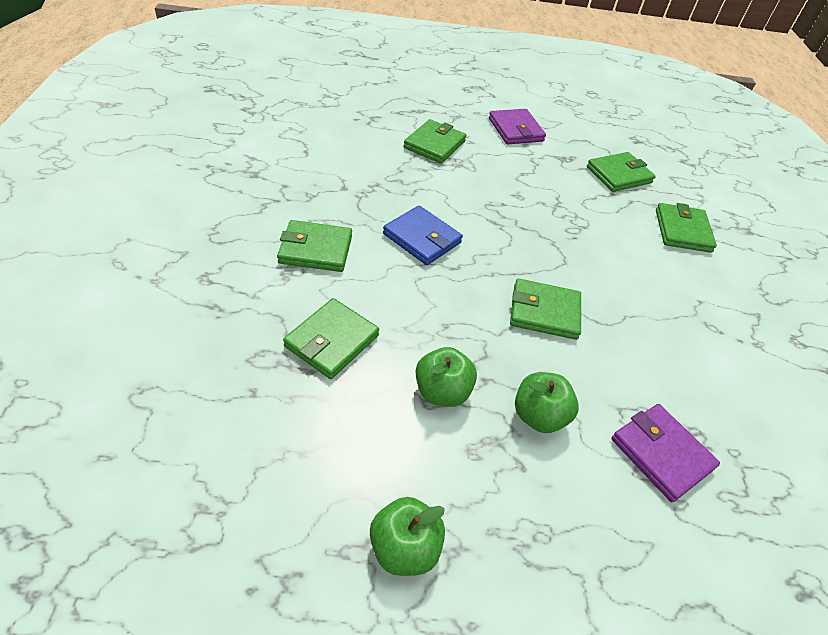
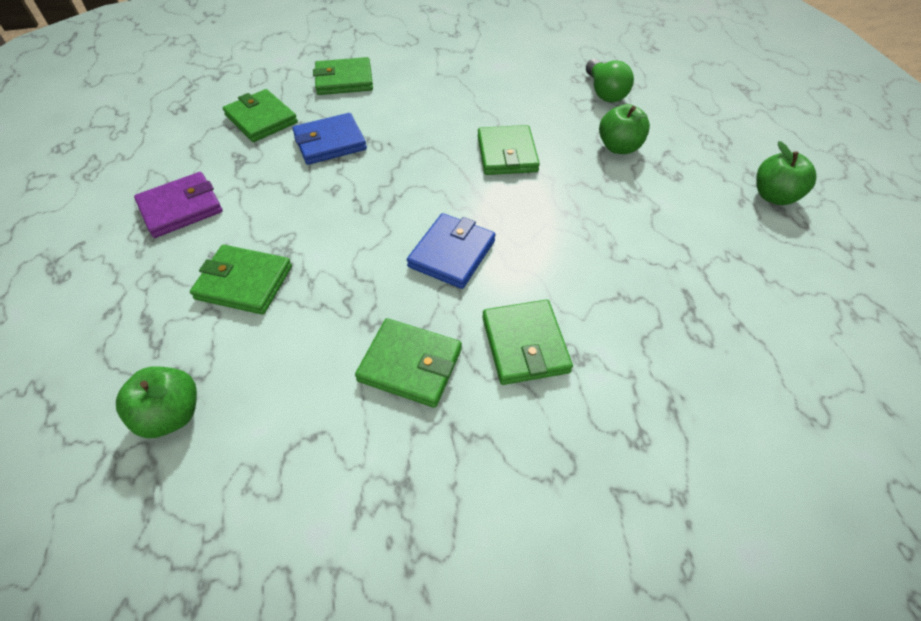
camera: 100 degrees left, 5 degrees up
(332, 341) = (641, 287): green wallet -> green wallet (410, 365)
(442, 392) = (638, 201): green apple -> green apple (171, 415)
(581, 204) = (330, 142): none -> blue wallet
(661, 453) = (604, 92): purple wallet -> green light bulb

